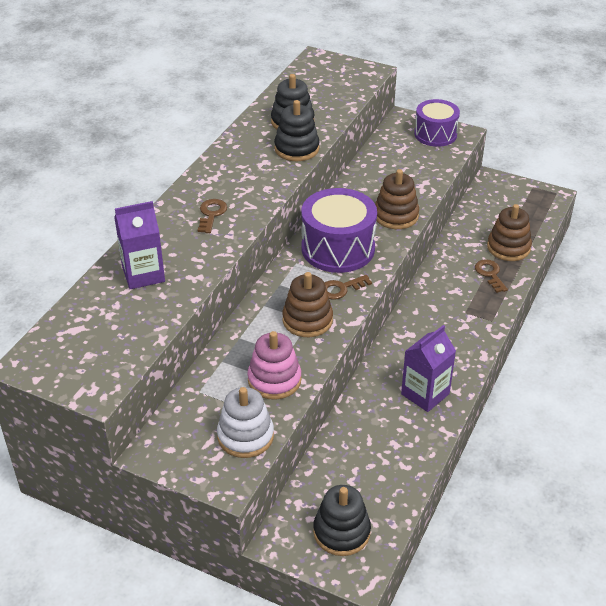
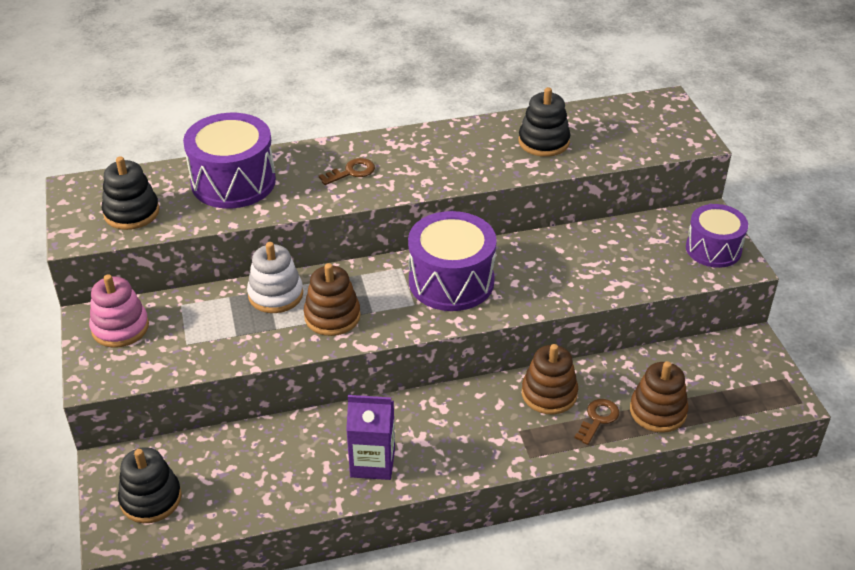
camera: 50 degrees right, 0 degrees up
(143, 274) = (233, 182): purple carton -> purple drum
(245, 436) = (154, 360): white stacking toy -> white stacking toy (275, 294)
(274, 380) = (236, 339): pink stacking toy -> pink stacking toy (120, 328)
(296, 149) = (506, 166): black stacking toy -> black stacking toy (131, 212)
(341, 289) = (397, 314): brown key -> none
(396, 216) = (546, 291): brown stacking toy -> brown stacking toy (549, 394)

